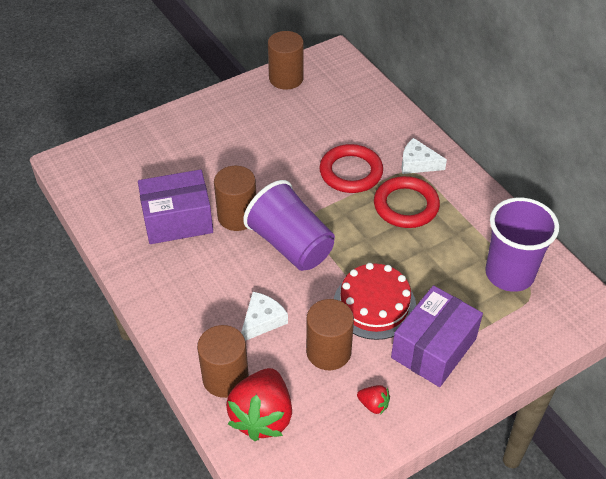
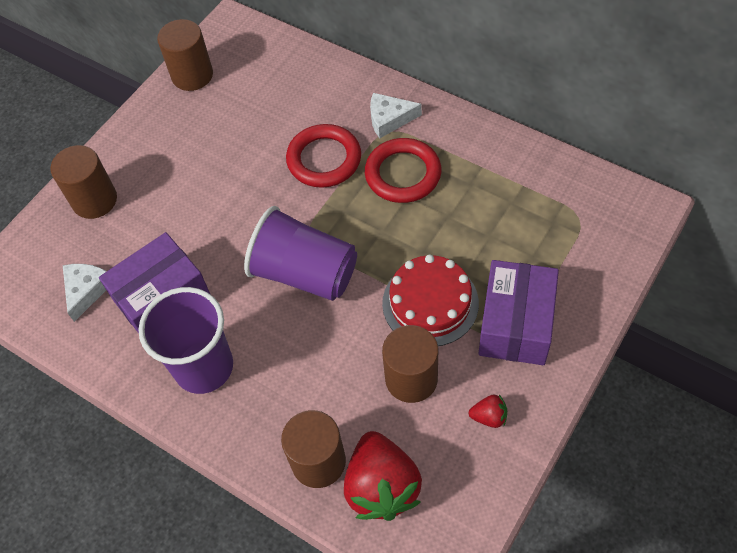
camera: 20 degrees left, 10 degrees up
(237, 216) = (228, 265): brown cylinder -> brown cylinder (94, 200)
(262, 320) = (322, 376): white cheese -> white cheese (87, 290)
(509, 274) = (547, 206): purple cup -> purple cup (204, 367)

